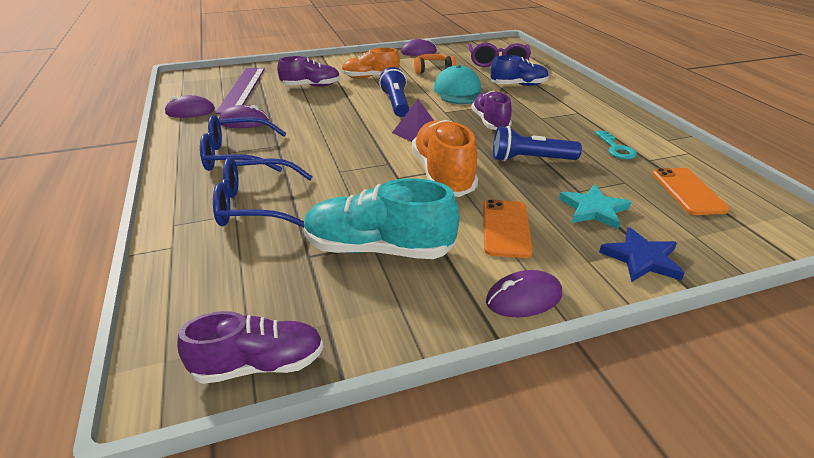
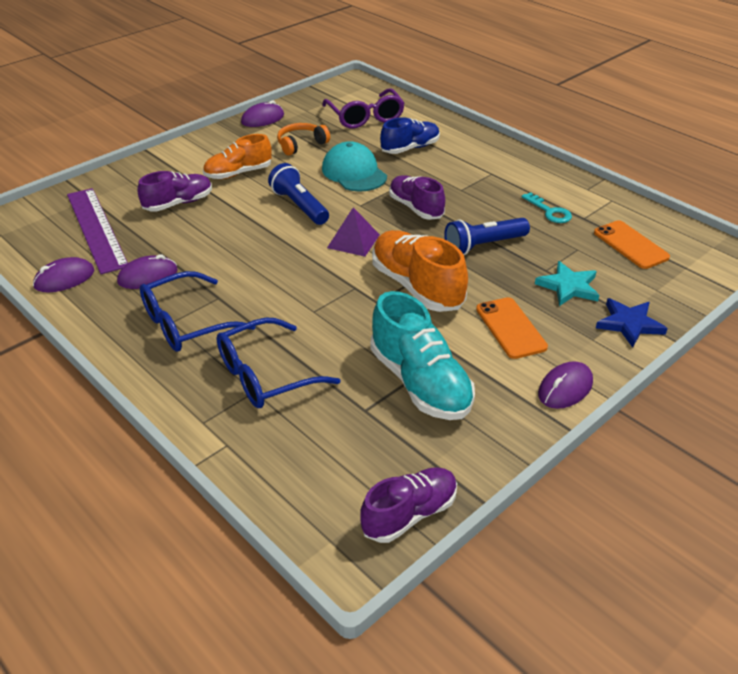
camera: 25 degrees left, 5 degrees up
(379, 249) = (420, 383): turquoise shoe -> turquoise shoe turned 105 degrees counterclockwise

